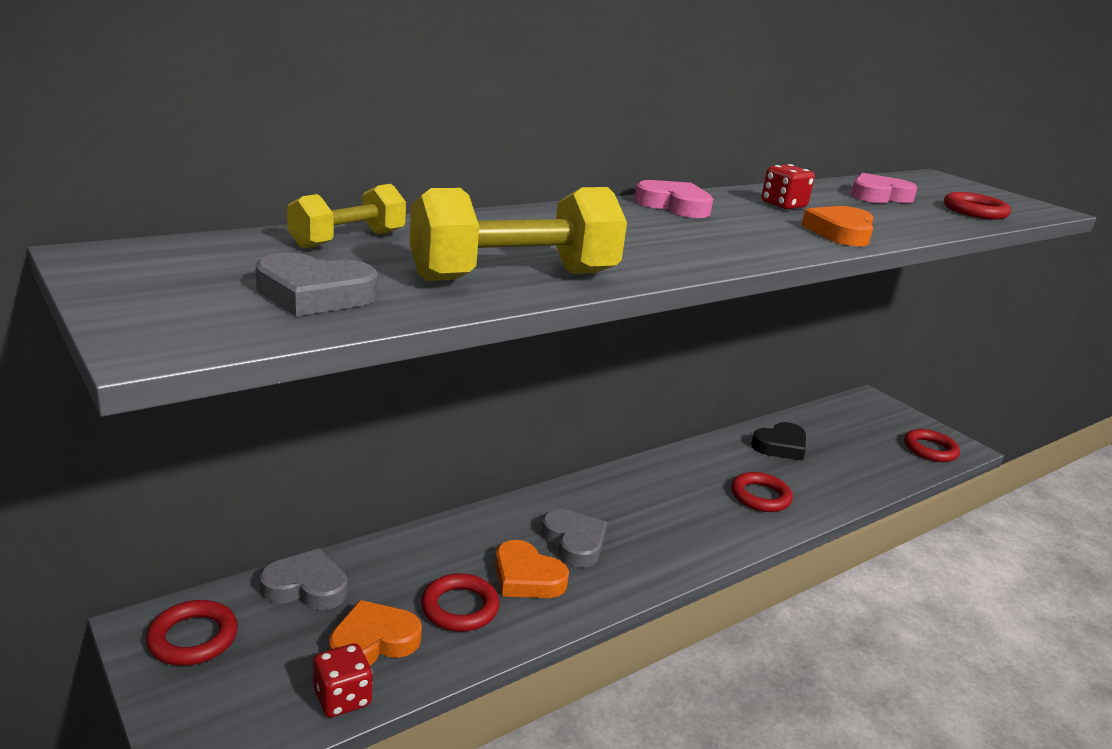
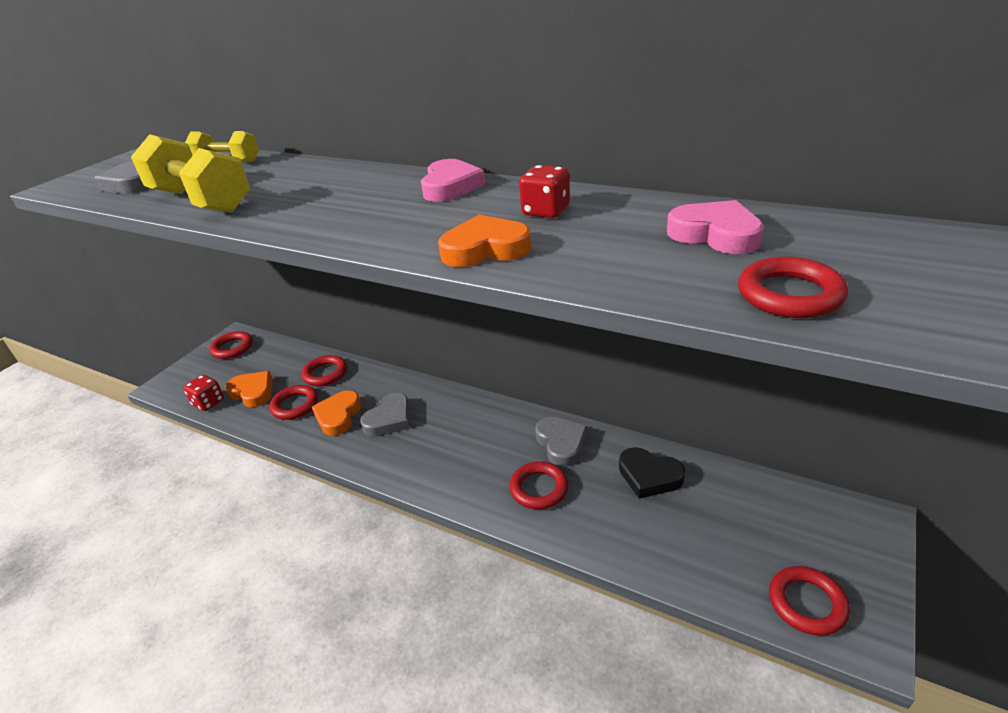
camera: 70 degrees right, 10 degrees up
(306, 587) = (284, 355): grey heart -> grey heart (561, 443)
(412, 562) = (325, 374): none -> red ring

